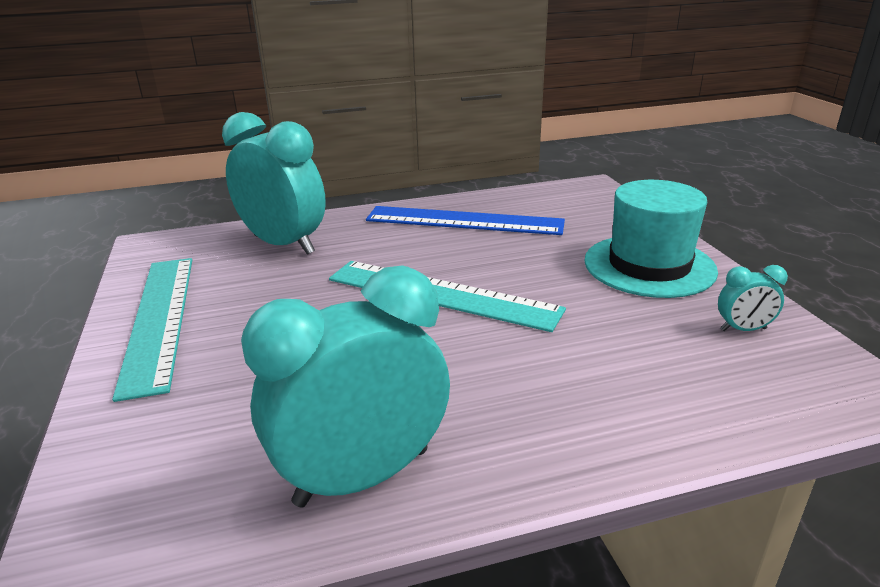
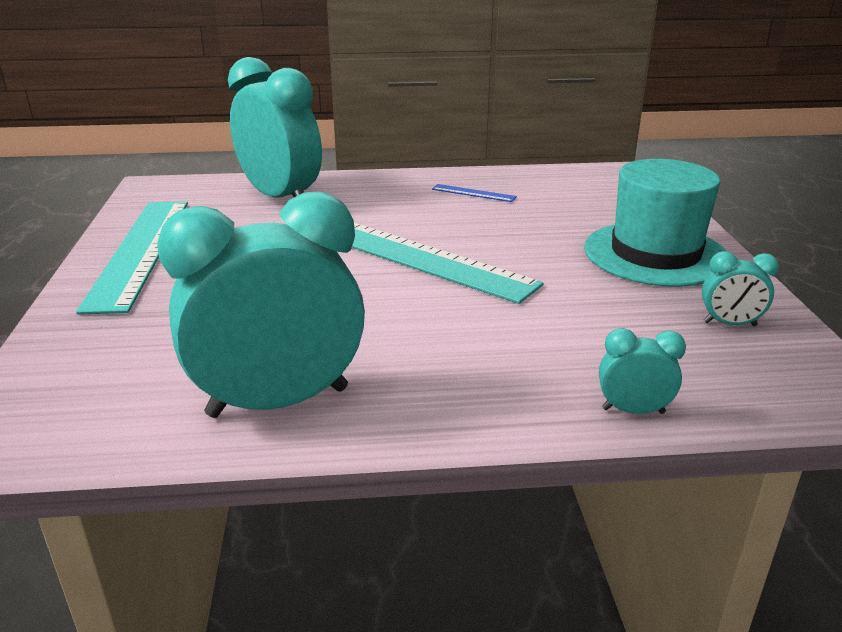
camera: 10 degrees right, 0 degrees up
(464, 221) = (473, 193): blue ruler -> blue ruler, size x0.40
(702, 434) = (633, 410): none -> turquoise clock

